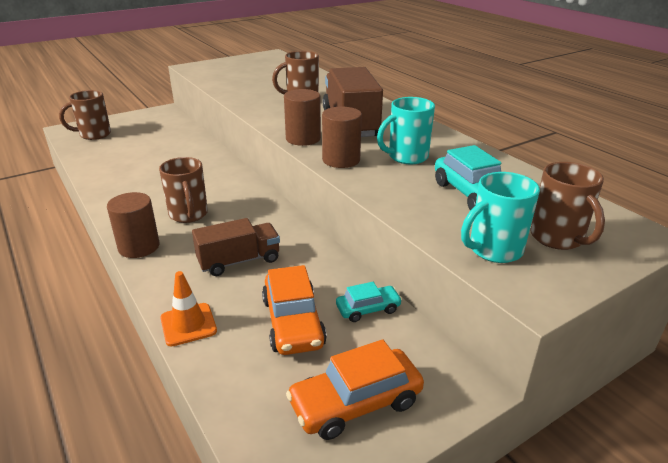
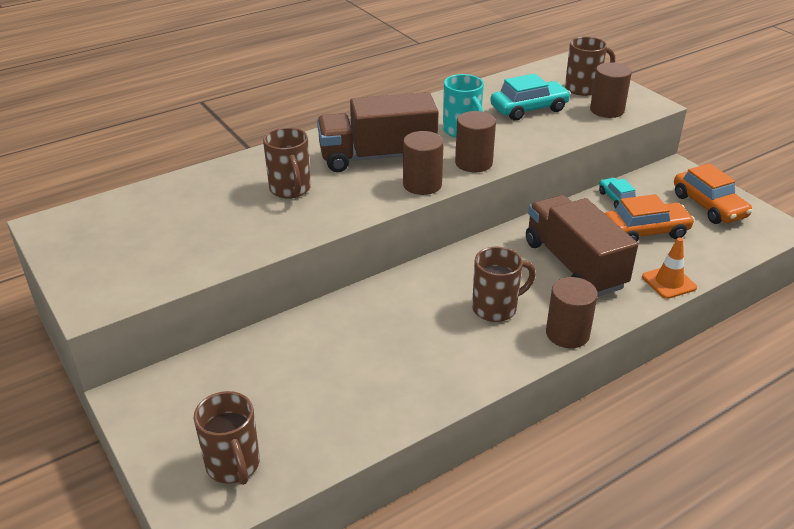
camera: 90 degrees left, 5 degrees up
(239, 261) = (574, 265): brown truck -> brown truck, size x1.61
(493, 250) = (607, 110): turquoise mug -> brown cylinder

